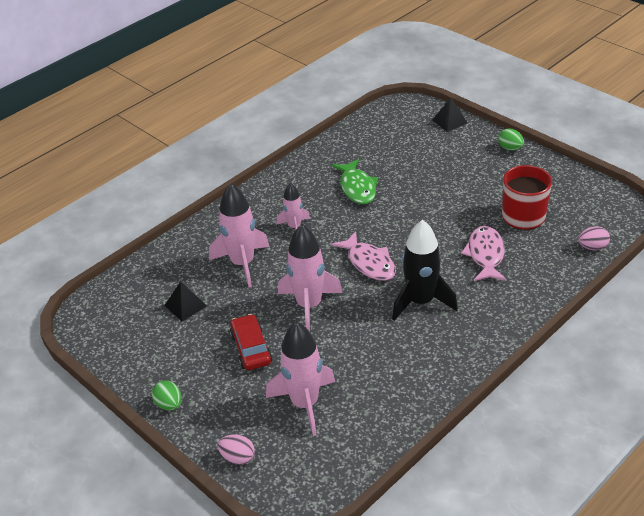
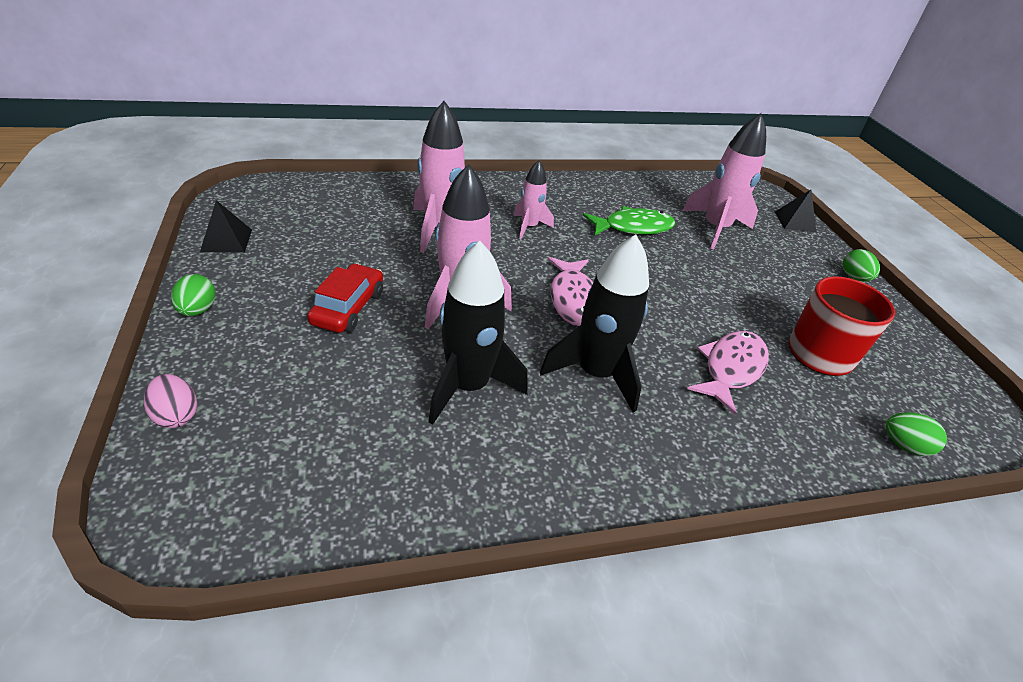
camera: 25 degrees right, 0 degrees up
(185, 306) = (340, 234): black pyramid -> black pyramid (226, 240)
(304, 403) = (327, 403): pink rocket -> pink rocket (715, 228)
(357, 188) = (633, 227): green fish -> green fish turned 120 degrees counterclockwise
(364, 350) = (468, 386): none -> black rocket
(592, 247) = (904, 445): pink egg -> green egg

